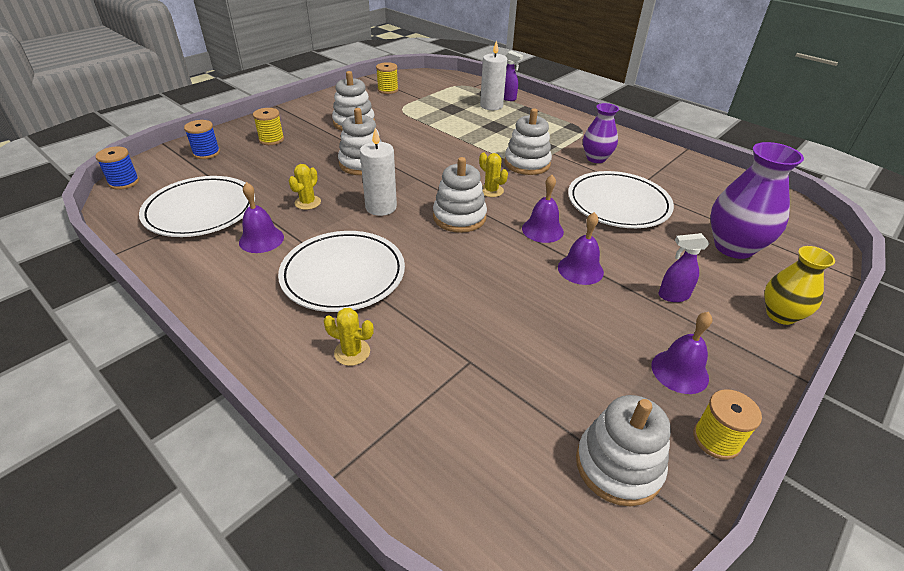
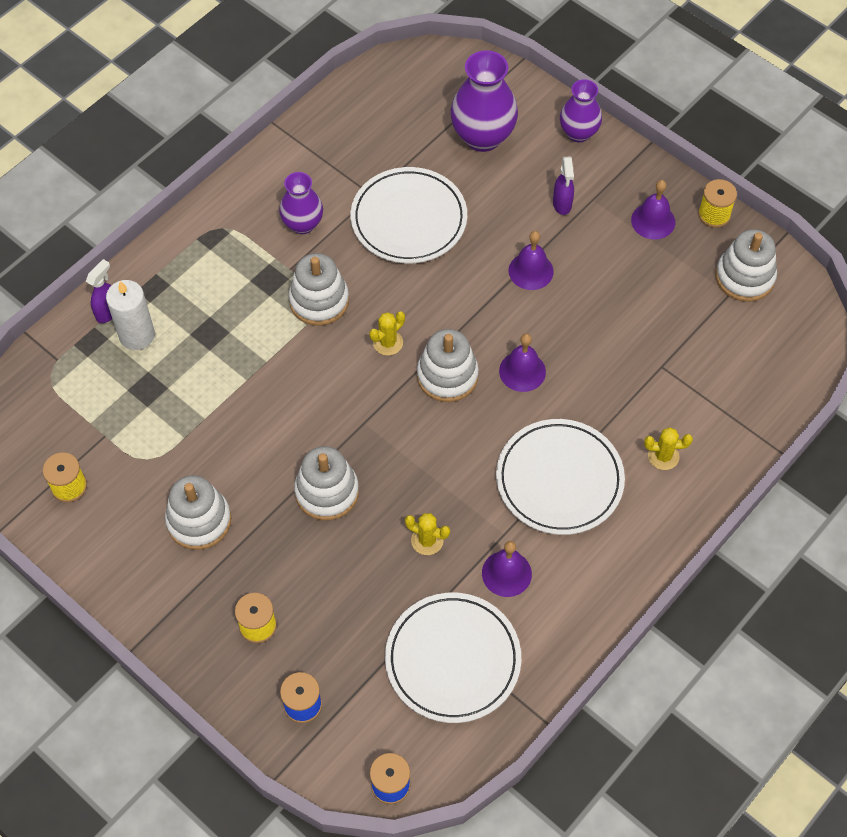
camera: 90 degrees left, 20 degrees up
(352, 352) = (663, 456): yellow cactus -> yellow cactus turned 75 degrees clockwise
(381, 207) = (432, 458): white candle -> none
(542, 230) = (466, 297): purple bell -> purple bell (522, 371)
(780, 315) = (578, 133): yellow vase -> purple vase

